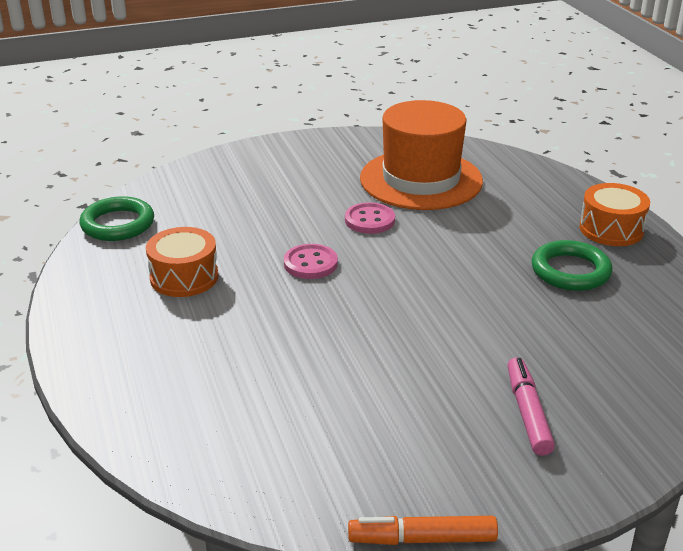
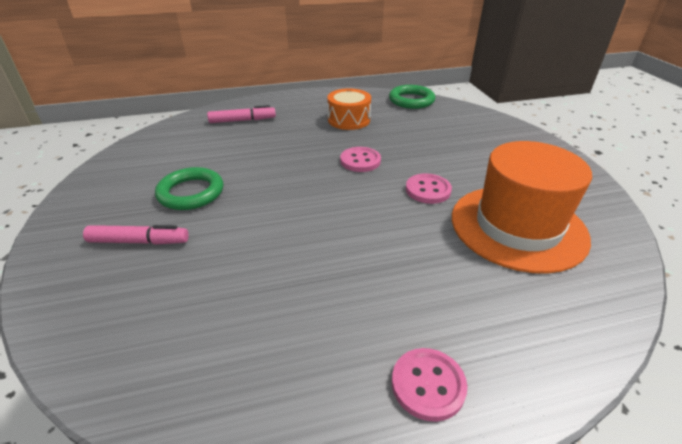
camera: 95 degrees right, 5 degrees up
(177, 388) = (242, 120): none -> pink marker
(422, 539) = (73, 184): orange marker -> none
(570, 271) = (329, 314): green ring -> green ring (191, 193)
(611, 229) = (428, 385): orange drum -> pink button

